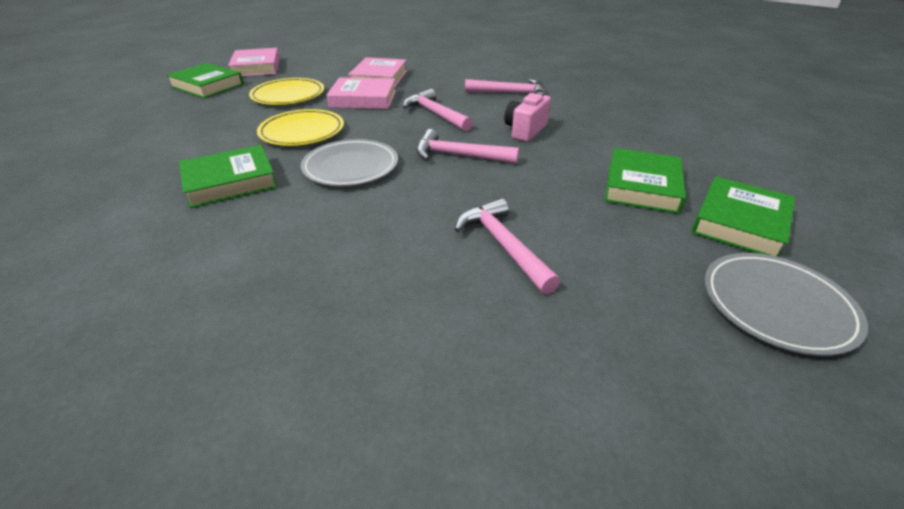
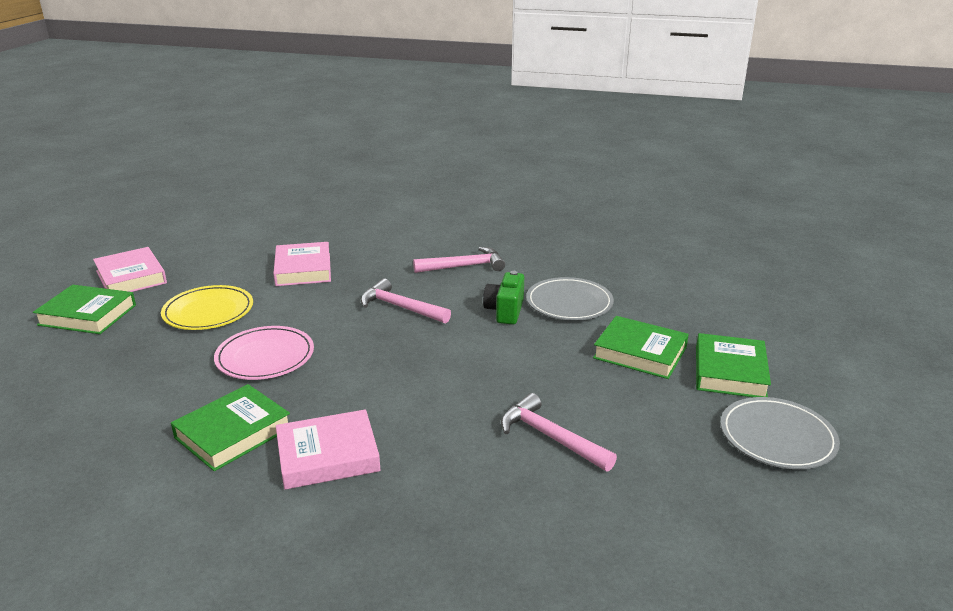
camera: 20 degrees left, 10 degrees down
(302, 131) = (265, 357): yellow plate -> pink plate
(351, 166) = (352, 388): grey plate -> grey plate (569, 303)
(363, 99) = (305, 301): pink book -> pink book (328, 455)
(459, 155) = (456, 353): pink hammer -> none
(525, 130) = (505, 311): pink camera -> green camera
(642, 186) = (640, 353): green book -> green book turned 60 degrees counterclockwise

